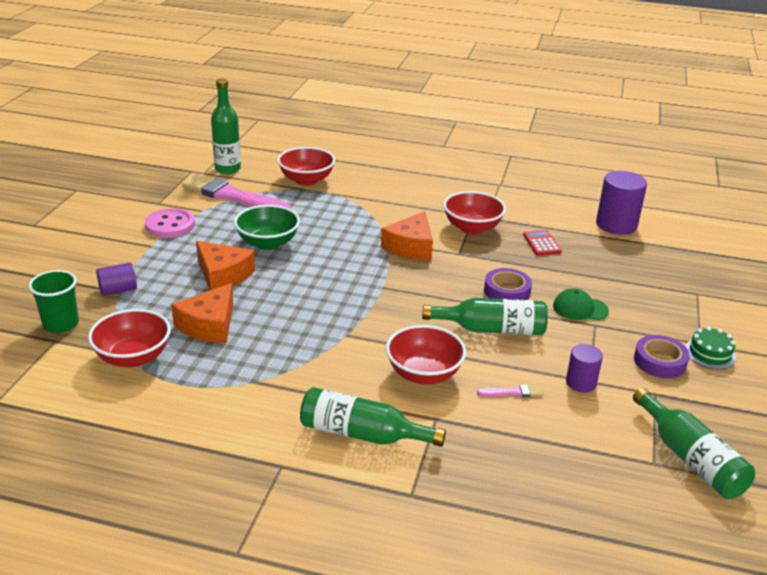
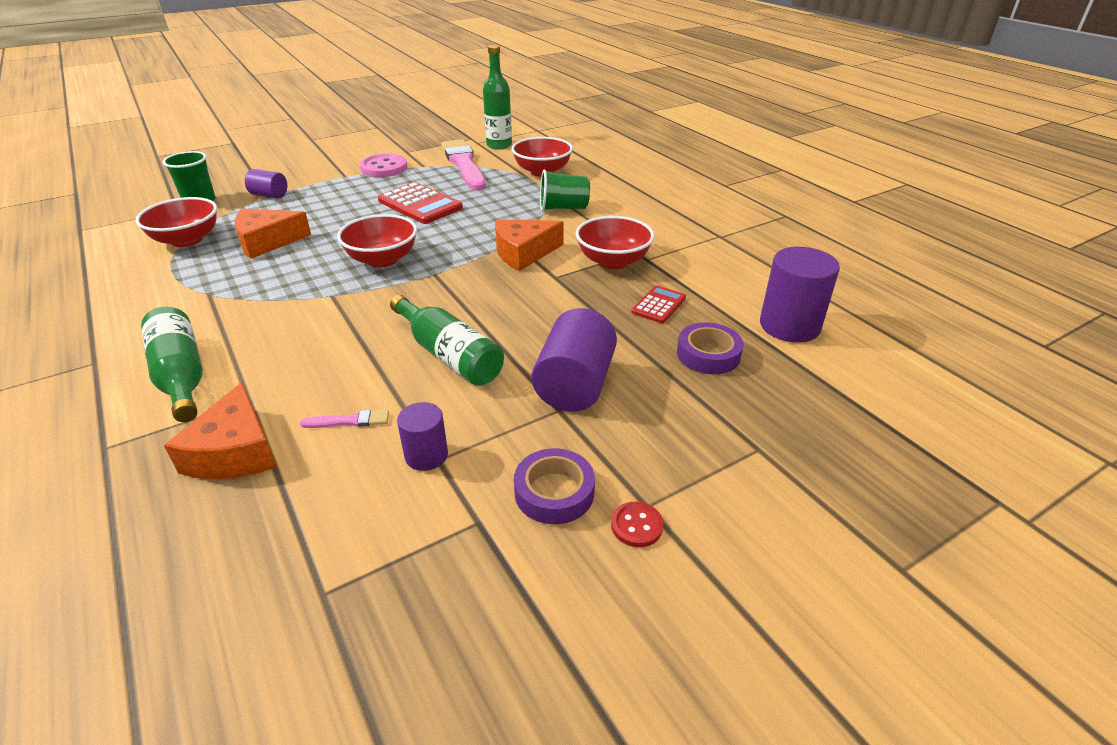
camera: 45 degrees right, 5 degrees up
(223, 275) = (345, 213): orange cheese -> orange cheese (235, 452)
(268, 243) = (420, 204): green bowl -> red calculator
(375, 203) = (563, 208): none -> green cup
(424, 374) = (318, 358): red bowl -> red bowl (382, 259)
(507, 291) = (533, 330): purple tape -> purple tape (708, 354)
(512, 392) = (349, 421): pink brush -> pink brush turned 45 degrees counterclockwise
(580, 308) = (575, 385): green cap -> purple cylinder
(690, 458) = (367, 624): green bottle -> none
(710, 353) = (636, 526): green cake -> red button

